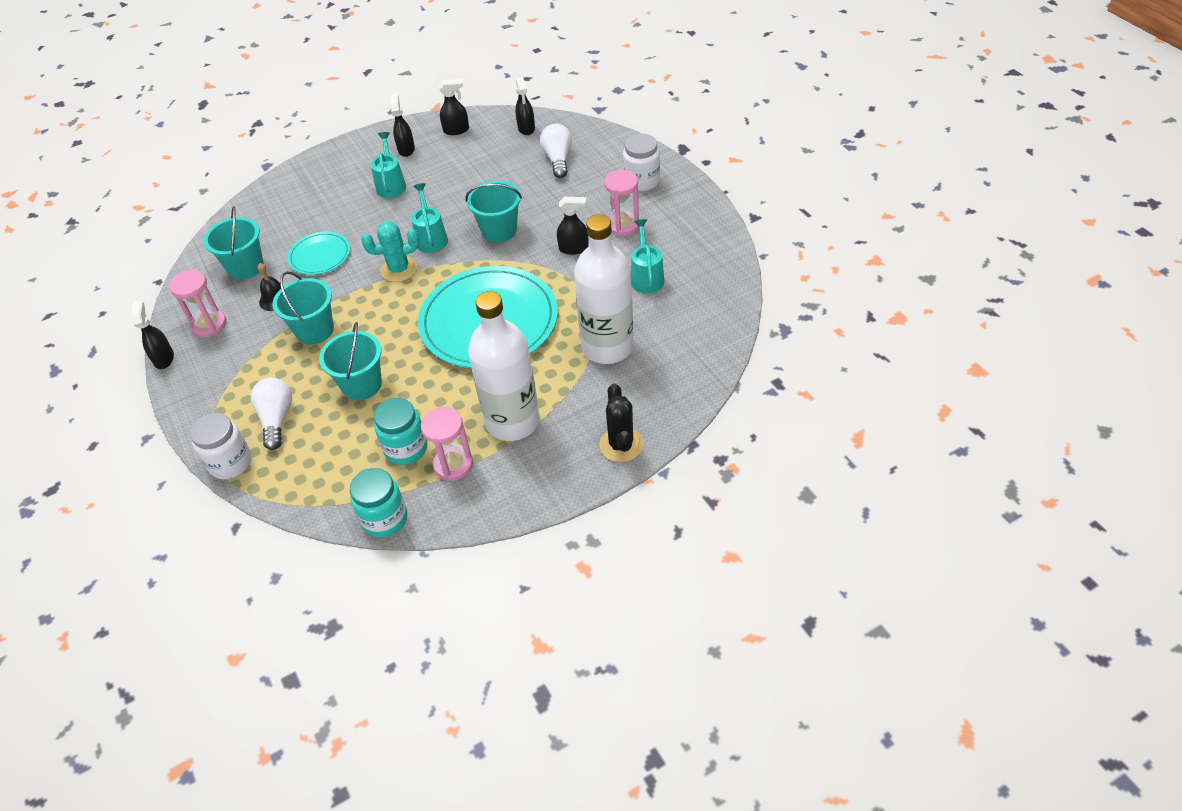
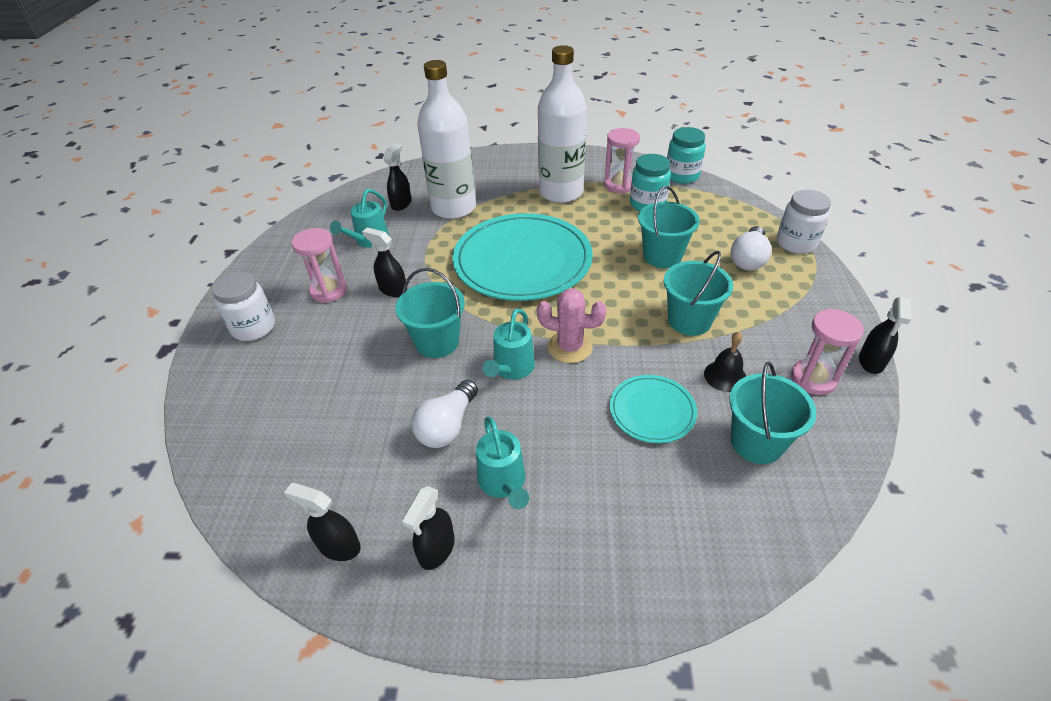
camera: 150 degrees left, 5 degrees down
(391, 184) = (504, 483): turquoise watering can -> turquoise watering can turned 45 degrees counterclockwise
(399, 269) = (569, 347): turquoise cactus -> pink cactus
(526, 128) = (258, 484): black spray bottle -> black spray bottle (401, 203)
(558, 159) = (286, 404): white light bulb -> white light bulb (447, 426)
(621, 445) = (504, 159): black cactus -> none

